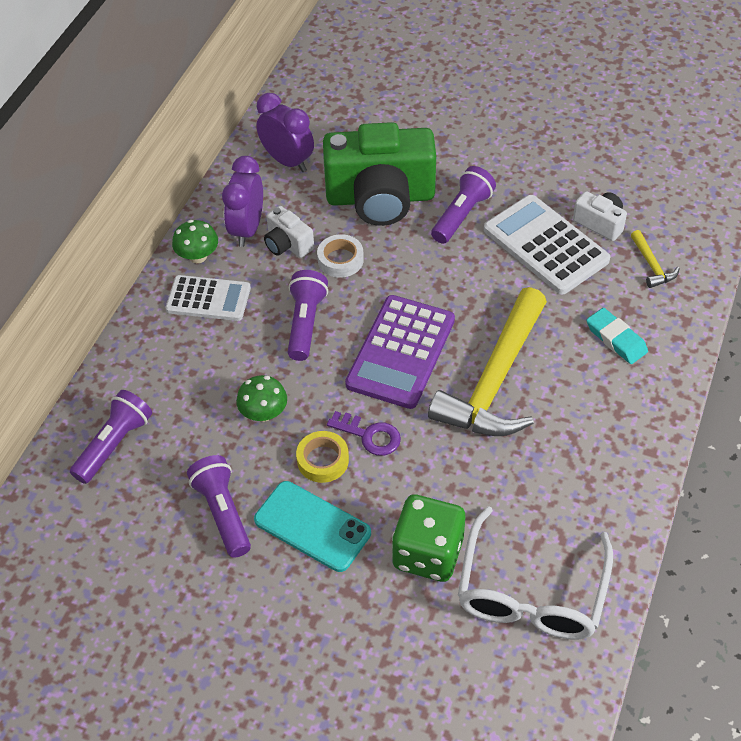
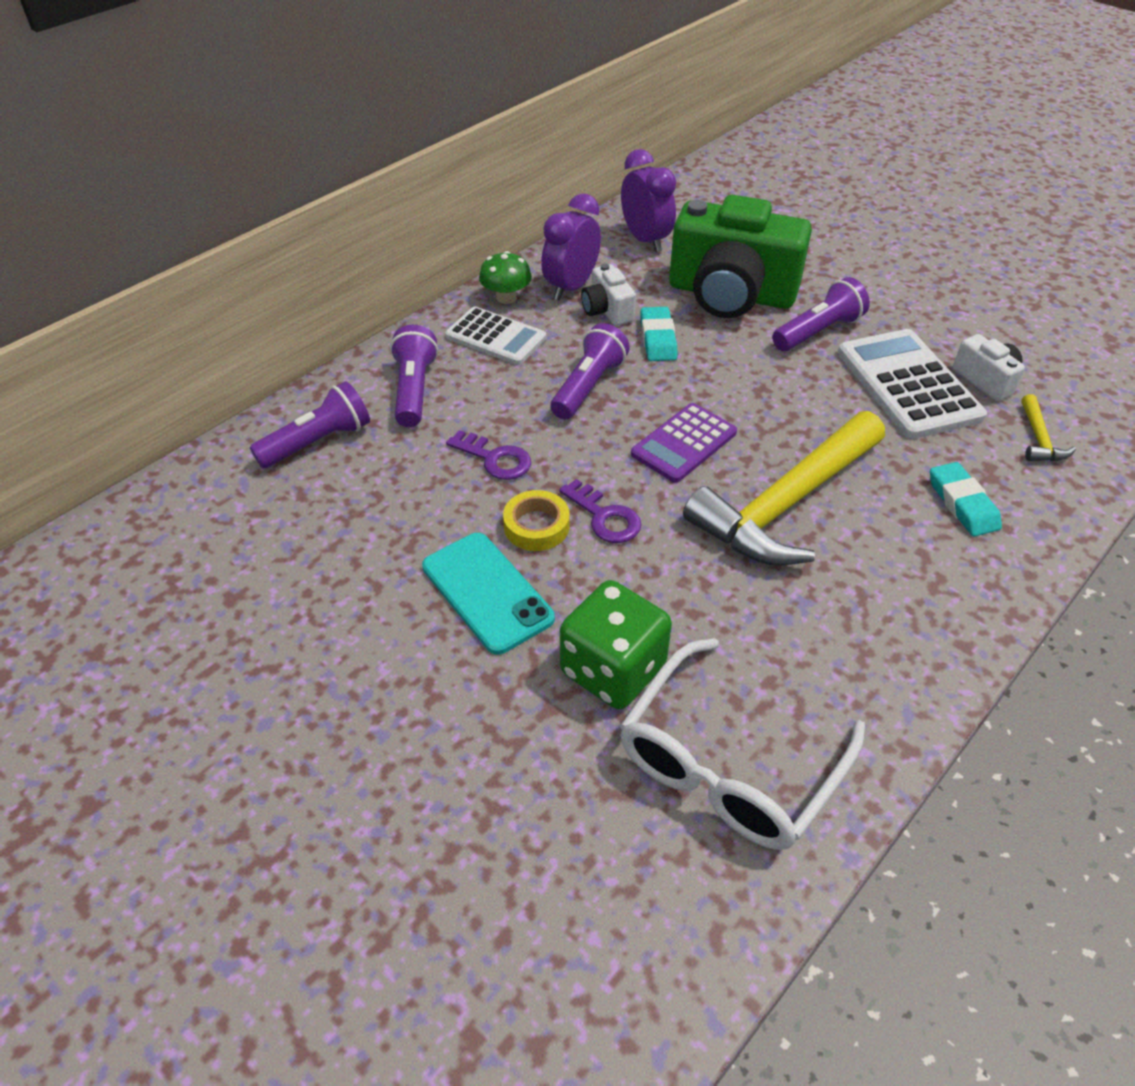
camera: 20 degrees right, 5 degrees down
(223, 512) = (393, 545): purple flashlight -> purple flashlight (414, 390)
(263, 413) = (495, 459): green mushroom -> purple key
(340, 260) = (658, 338): white tape -> turquoise eraser
(401, 352) = (684, 443): purple calculator -> purple calculator, size x0.65

